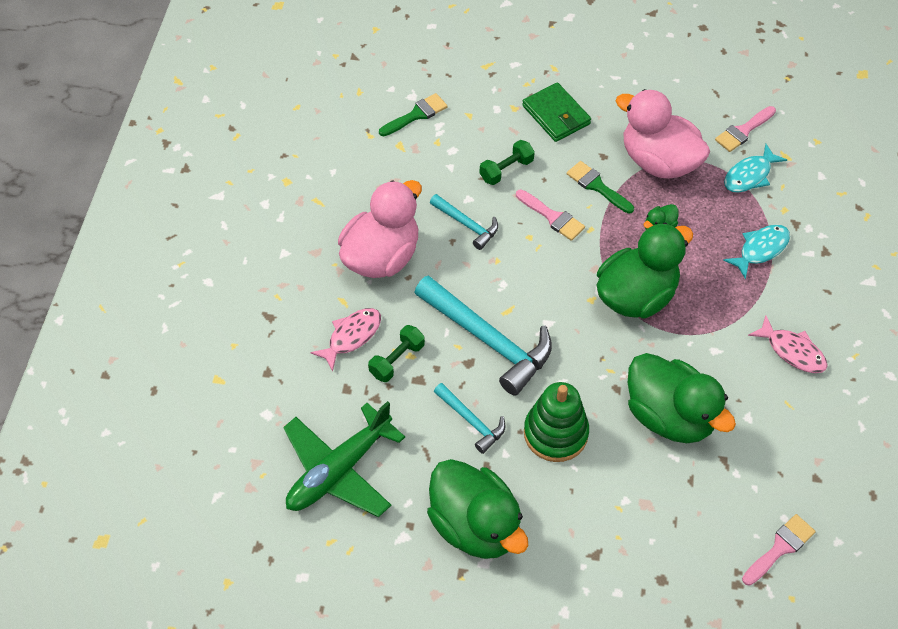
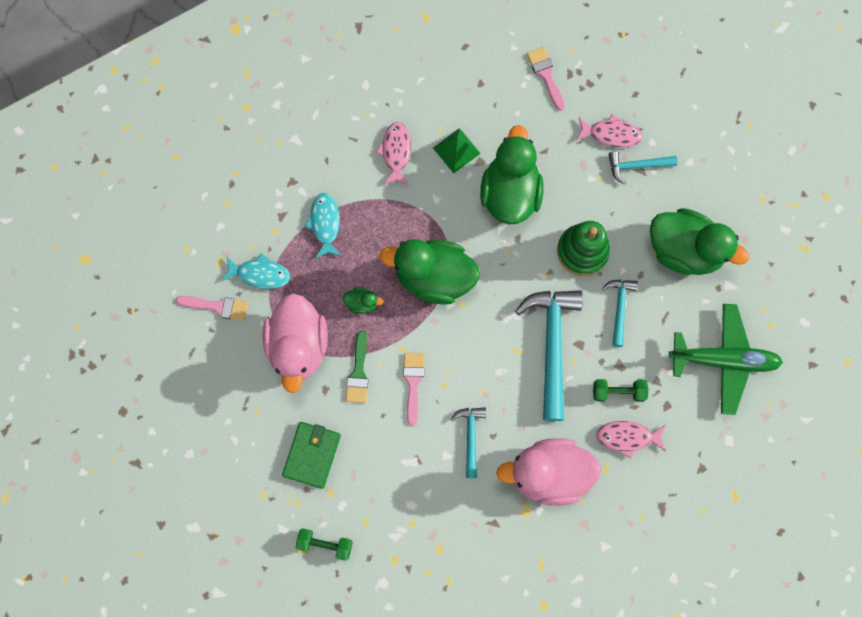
camera: 130 degrees left, 20 degrees up
(416, 115) = (399, 562): green brush -> none
(475, 525) = (684, 250): green duck -> green duck turned 105 degrees clockwise
(506, 170) = (397, 449): green dumbbell -> green dumbbell (325, 544)
(603, 555) = (637, 166): none -> turquoise hammer
(659, 558) = (611, 134): none -> pink fish
(754, 402) = (456, 150): none -> green pyramid
(760, 249) = (325, 224): turquoise fish -> turquoise fish turned 75 degrees clockwise
(780, 548) = (545, 75): pink brush -> pink brush turned 60 degrees clockwise

